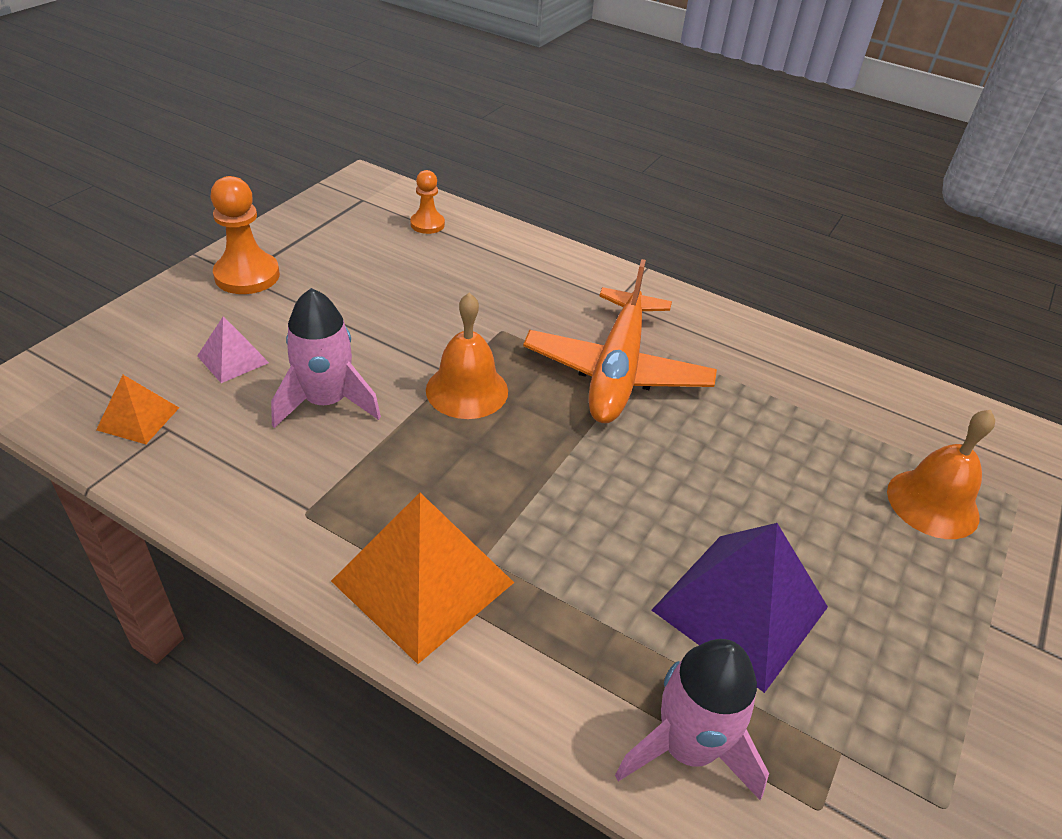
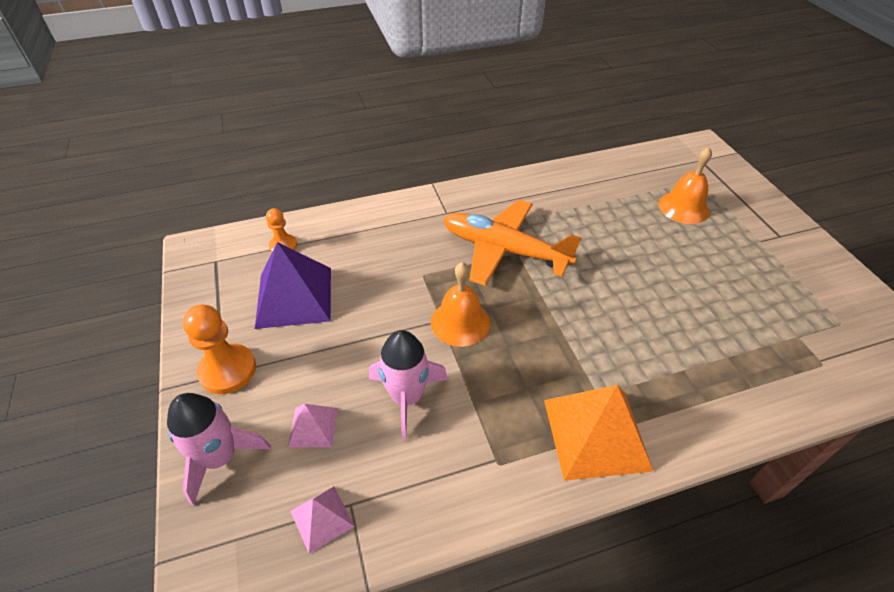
camera: 45 degrees left, 5 degrees up
(138, 418) = (322, 518): orange pyramid -> pink pyramid
(617, 371) = (504, 250): orange plane -> orange plane turned 150 degrees clockwise
(687, 747) = (767, 389): pink rocket -> pink rocket (220, 457)
(740, 608) = (700, 314): purple pyramid -> purple pyramid (294, 297)

